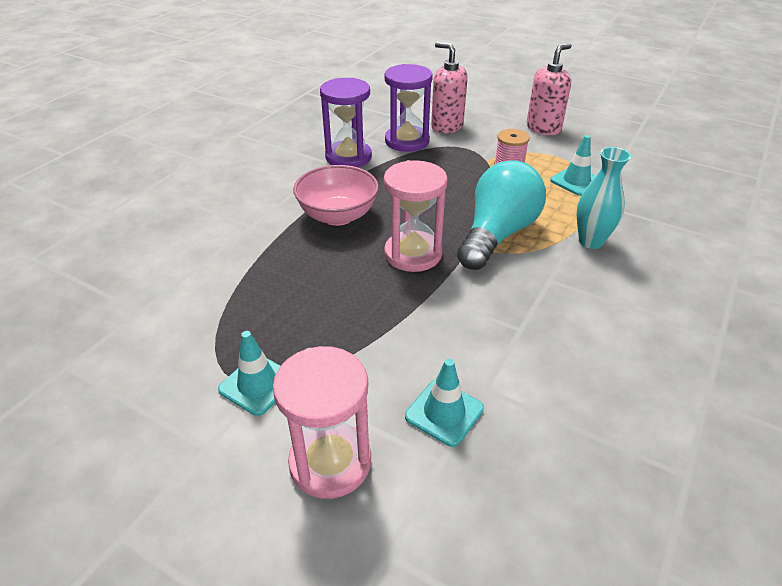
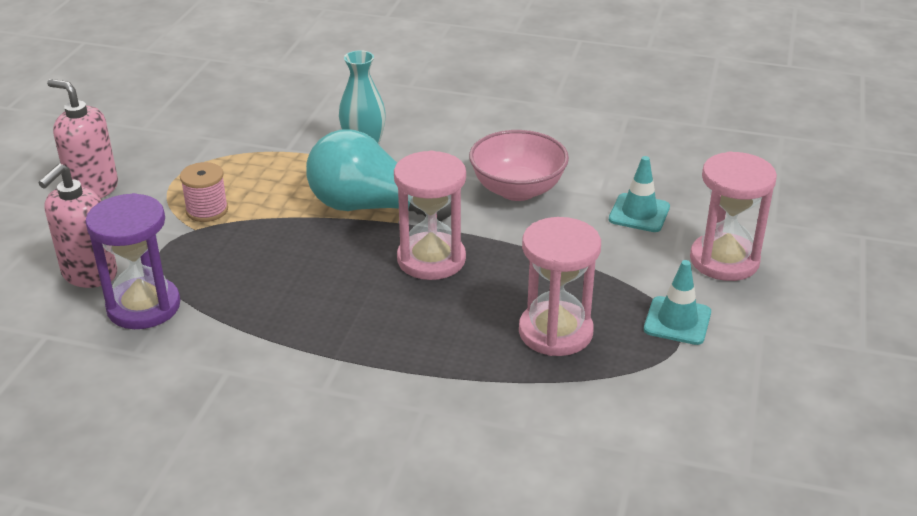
camera: 105 degrees left, 5 degrees down
(288, 302) = (555, 332): none -> pink hourglass
(338, 216) = (372, 333): pink bowl -> pink bowl (517, 190)
(348, 157) = (205, 357): purple hourglass -> none
(576, 181) = (240, 162): turquoise traffic cone -> none

